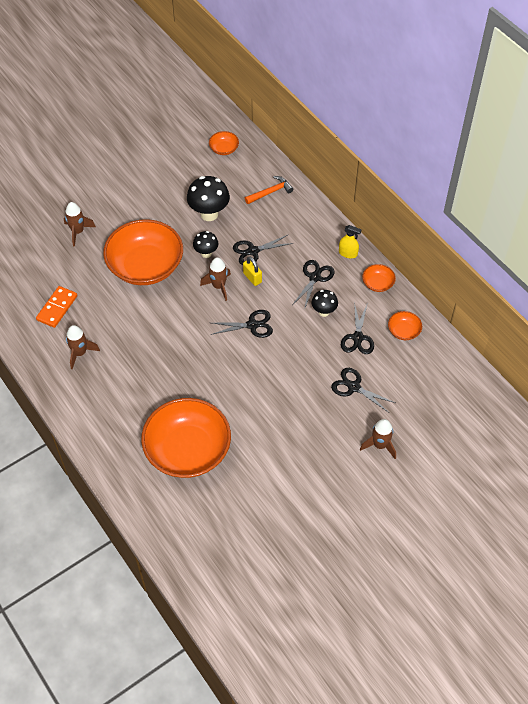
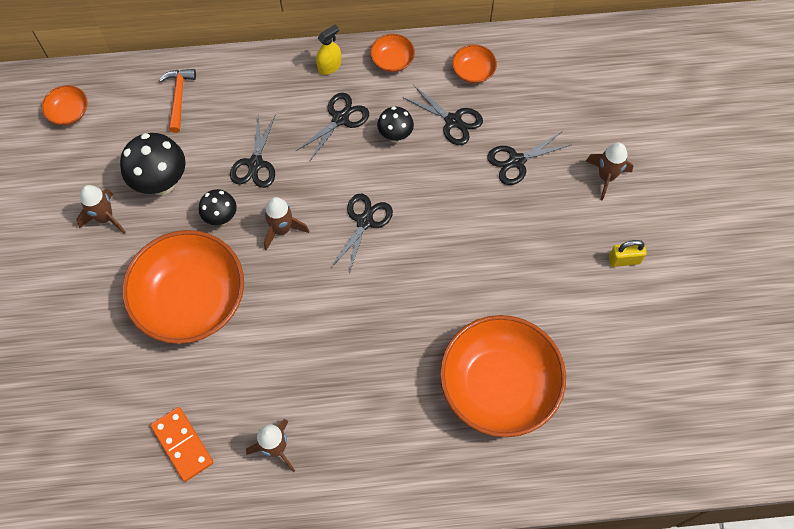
camera: 60 degrees left, 10 degrees up
(78, 232) = (72, 357): brown rocket -> brown rocket (105, 218)
(252, 278) = (295, 185): yellow padlock -> yellow padlock (624, 260)
(315, 277) = (340, 119): black scissors -> black scissors turned 75 degrees clockwise

